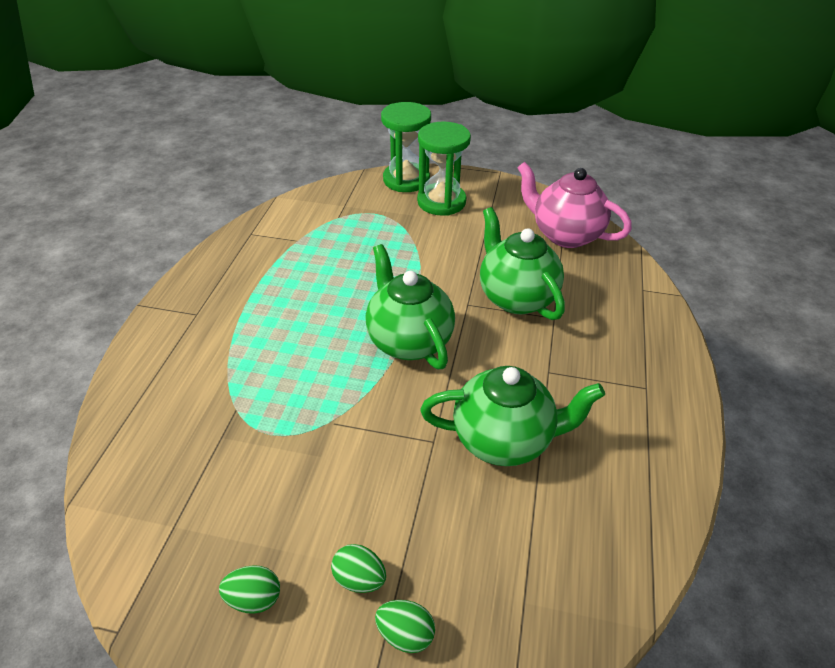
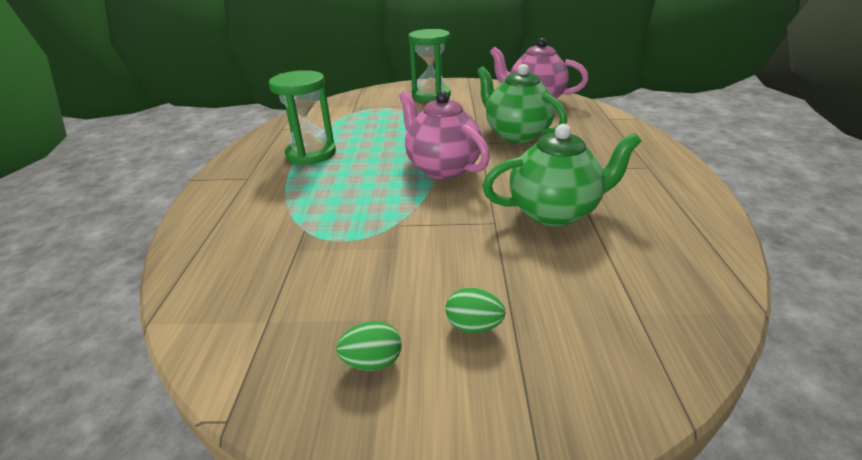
camera: 10 degrees left, 10 degrees down
(405, 634) = (540, 360): green egg -> none
(406, 180) = (398, 89): green hourglass -> green hourglass (311, 154)
(409, 341) = (442, 168): green teapot -> pink teapot

